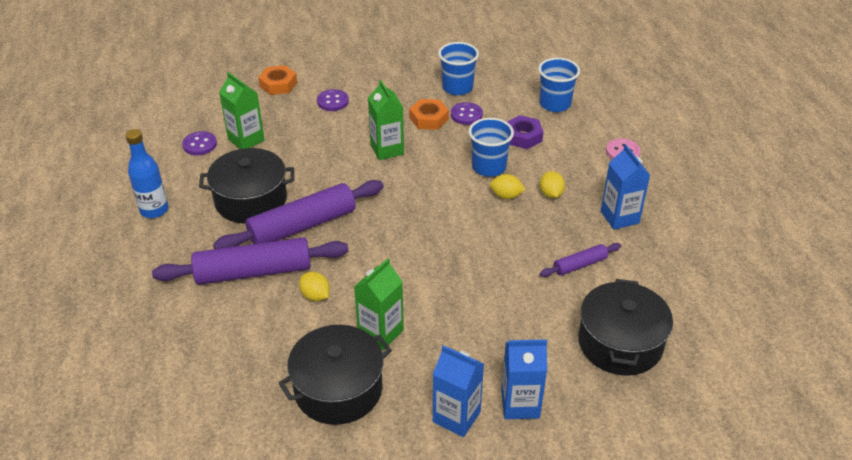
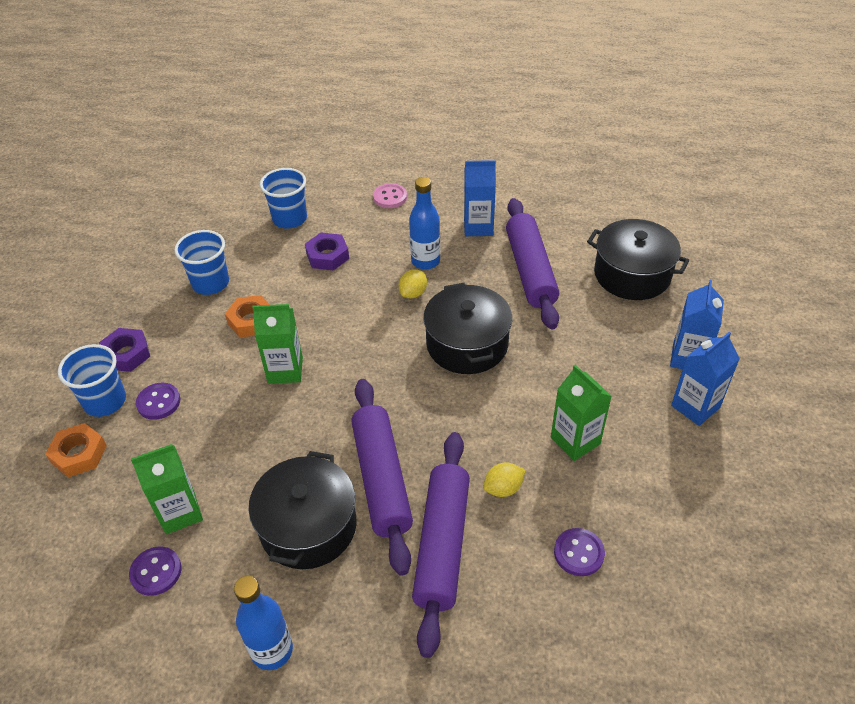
camera: 70 degrees left, 5 degrees up
(338, 389) = (643, 494): black pot -> black pot (467, 344)
(369, 74) = (126, 354): none -> purple nut
(466, 115) = (264, 288): purple button -> purple button (578, 553)
(489, 167) = (362, 294): blue cup -> blue cup (105, 401)
(551, 194) = (425, 261): yellow lemon -> blue bottle
(580, 265) = (530, 270): purple rolling pin -> purple rolling pin, size x2.03

